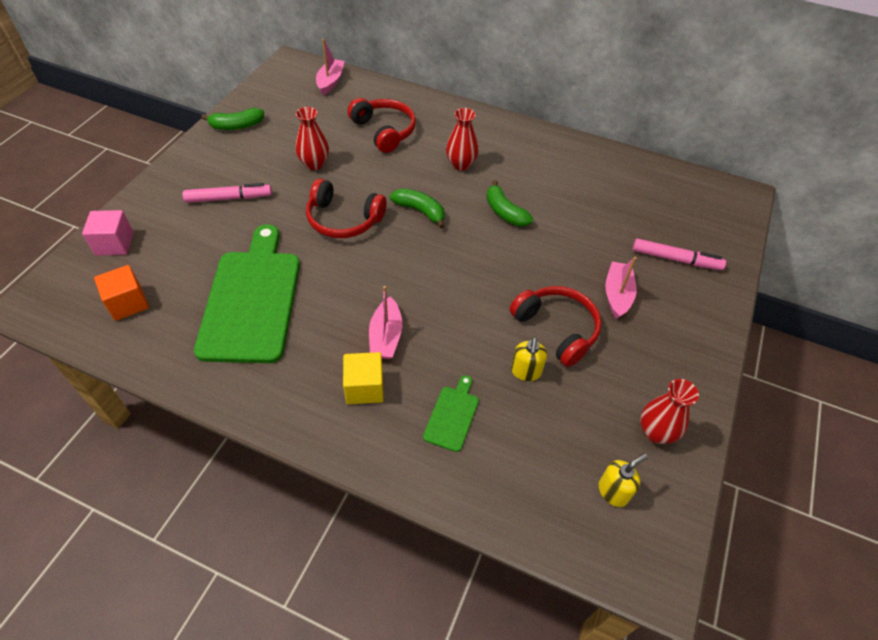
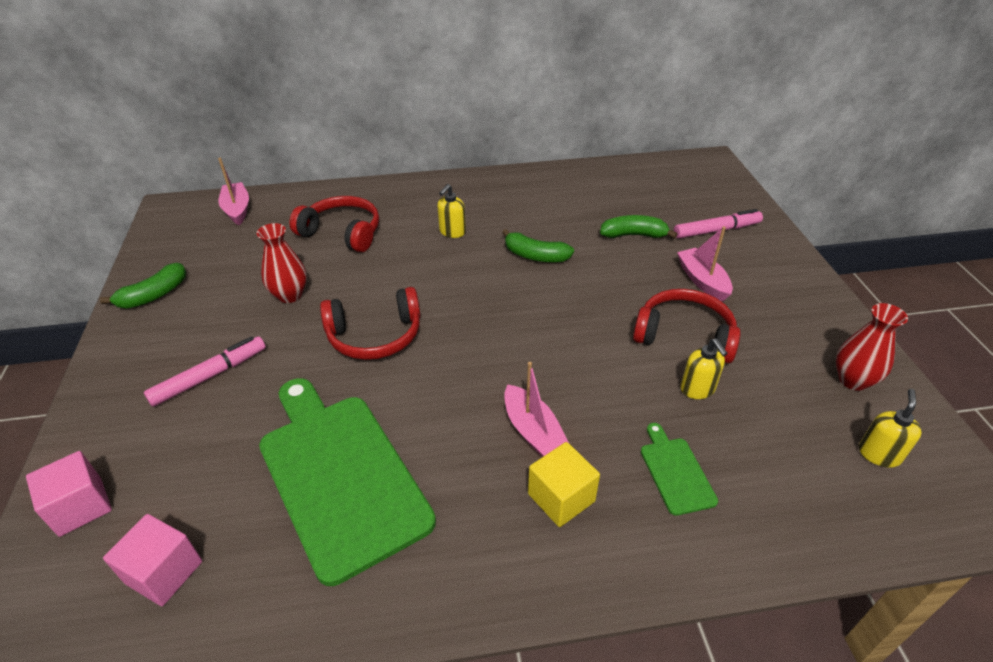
camera: 30 degrees left, 10 degrees down
(128, 303) = (164, 572): orange cube -> pink cube
(420, 211) = (451, 291): green banana -> green banana (633, 235)
(461, 164) = (452, 232): red vase -> yellow soap dispenser

